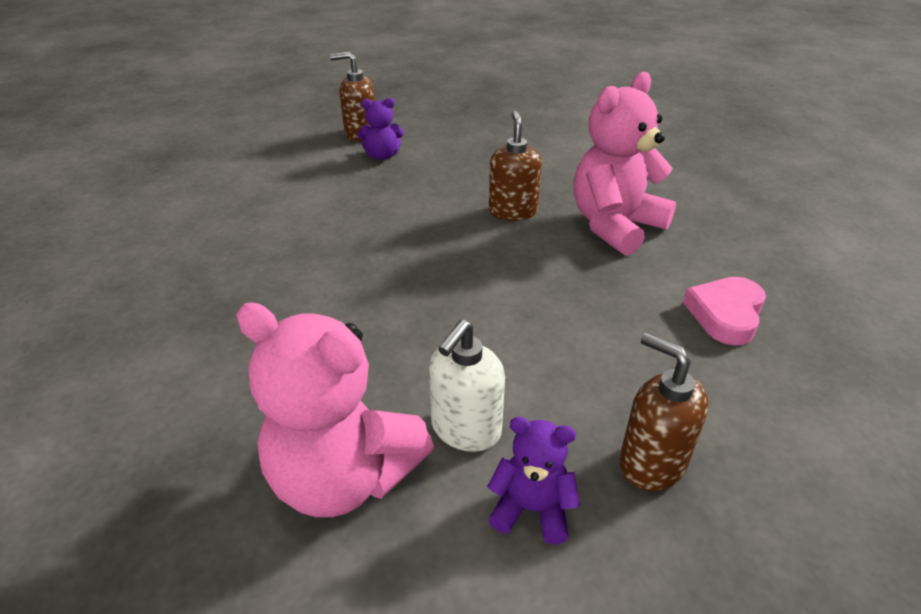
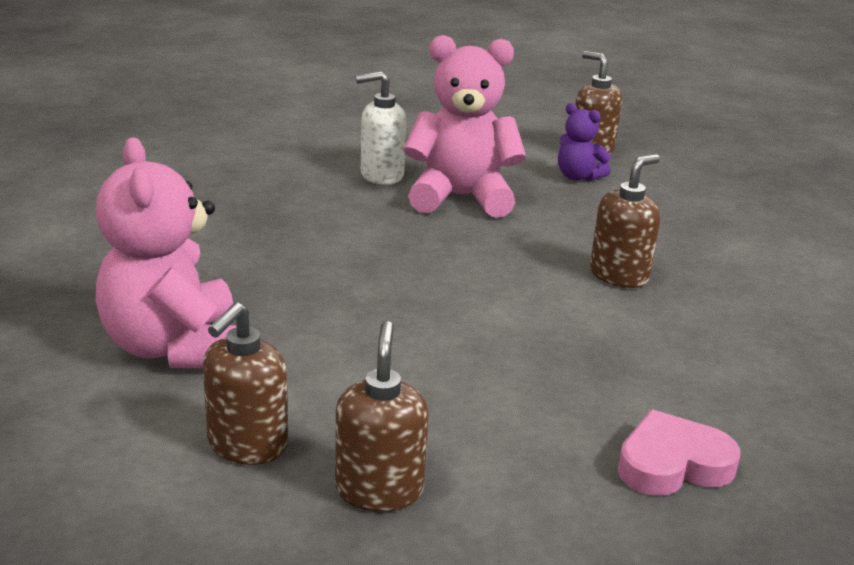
camera: 45 degrees right, 10 degrees down
(465, 429) = (290, 377): white soap dispenser -> white soap dispenser (381, 175)
(532, 509) = (247, 445): purple teddy bear -> brown soap dispenser
(615, 226) = (706, 340): pink teddy bear -> pink teddy bear (461, 197)

